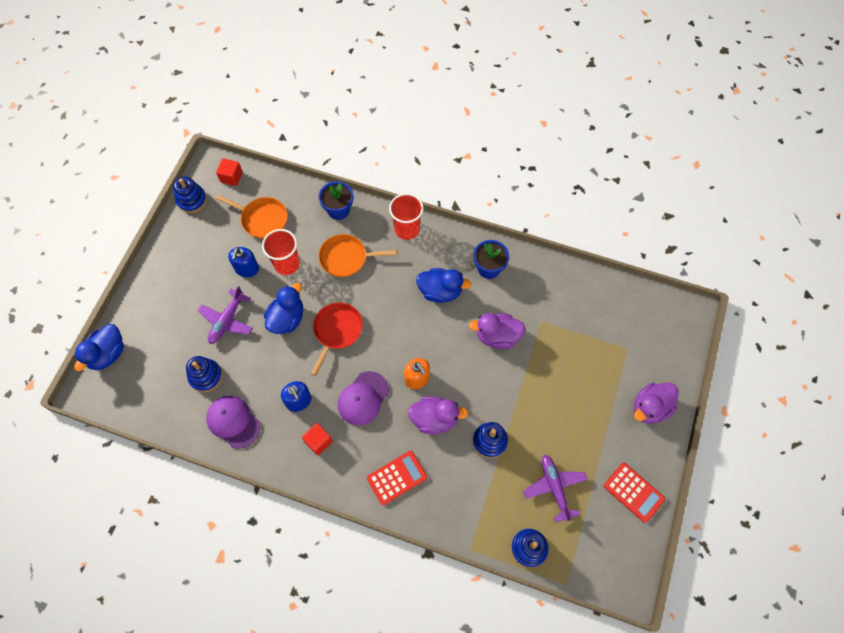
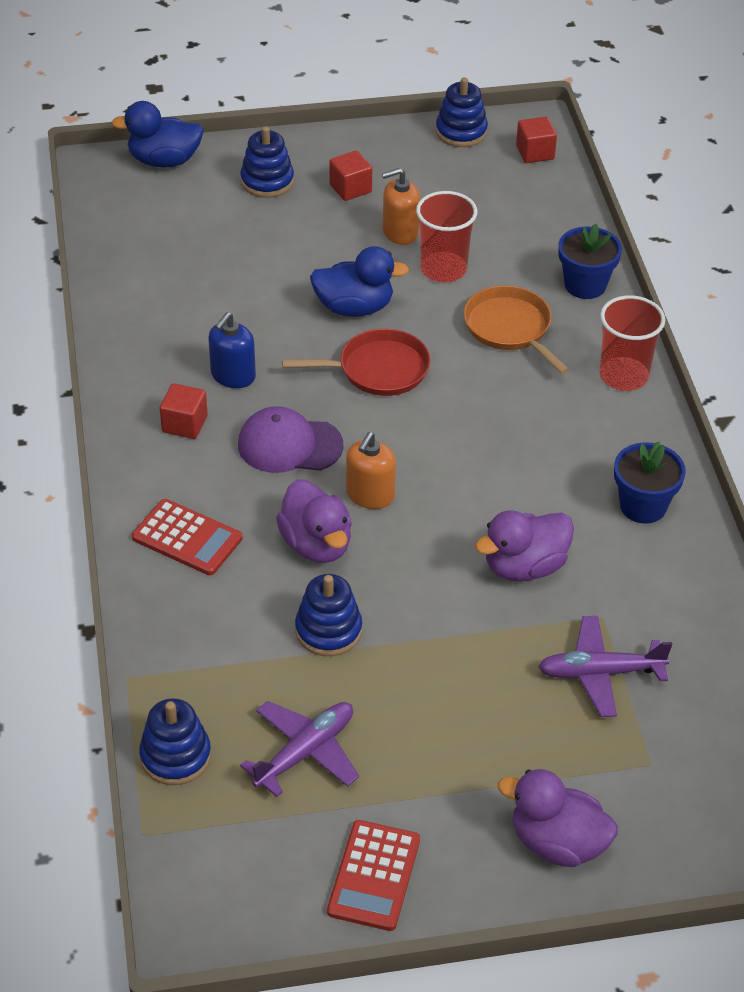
camera: 60 degrees right, 20 degrees down
(197, 274) = (350, 188): none -> red cube
(206, 376) = (200, 265): blue stacking toy -> blue stacking toy (267, 181)
(227, 321) = (301, 248): purple plane -> purple plane (599, 673)
(233, 422) = (152, 322): purple cap -> none
(247, 269) = (400, 232): blue soap dispenser -> orange soap dispenser
(262, 219) = (494, 212): orange pan -> none
(440, 291) = (546, 462): blue duck -> none
(497, 336) = (524, 567): purple duck -> purple duck turned 90 degrees counterclockwise

